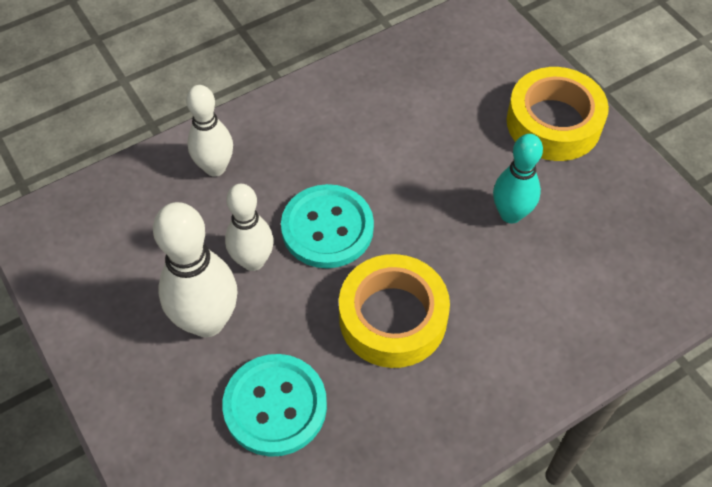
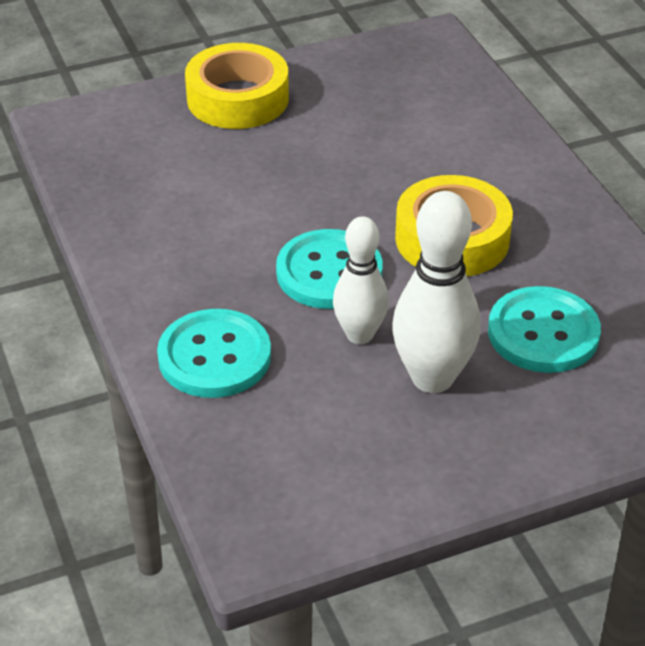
camera: 80 degrees left, 15 degrees down
(215, 167) = (214, 357): white bowling pin -> turquoise button
(510, 214) = (344, 144): turquoise bowling pin -> none

